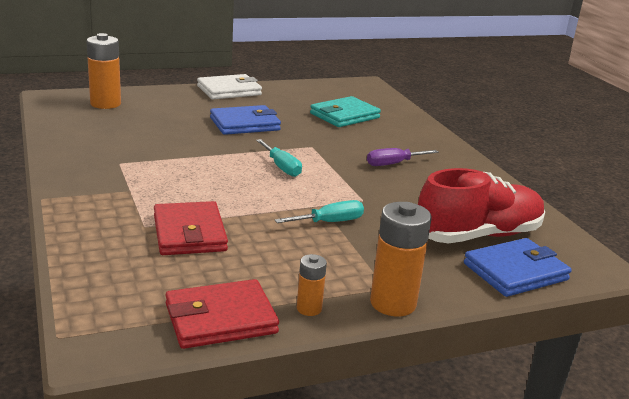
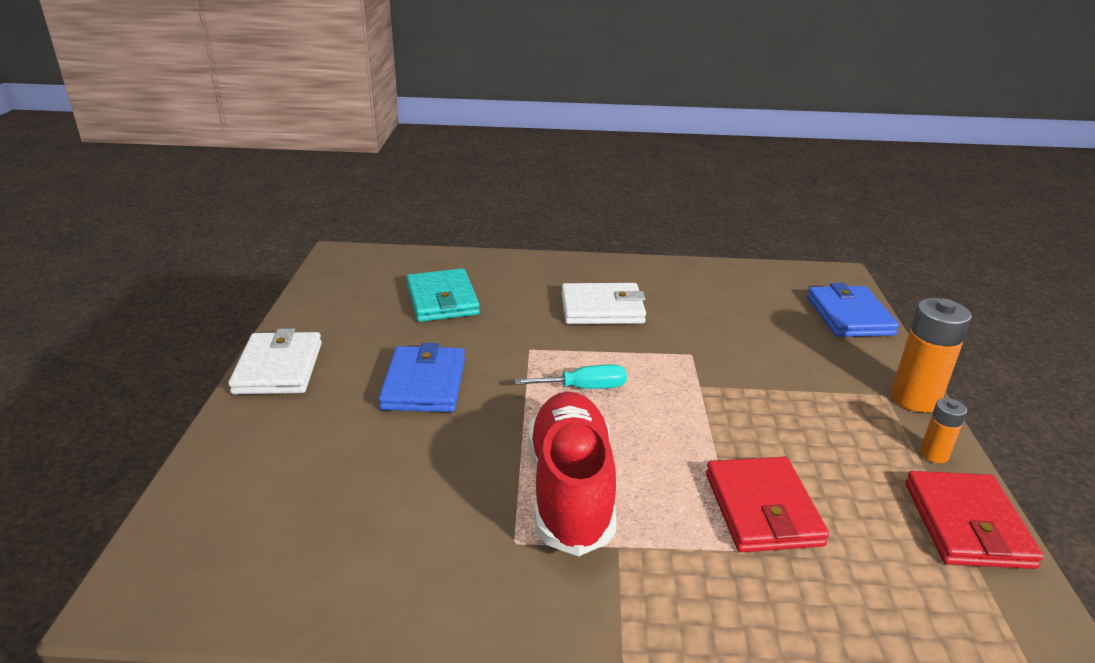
camera: 65 degrees left, 5 degrees up
(105, 104) = (233, 518): orange battery -> none
(189, 233) = (762, 509): red wallet -> red wallet turned 75 degrees clockwise
(330, 222) = (743, 391): turquoise screwdriver -> none
(393, 164) = (602, 308): purple screwdriver -> white wallet
(478, 235) = (779, 312): red shoe -> red shoe (570, 489)

